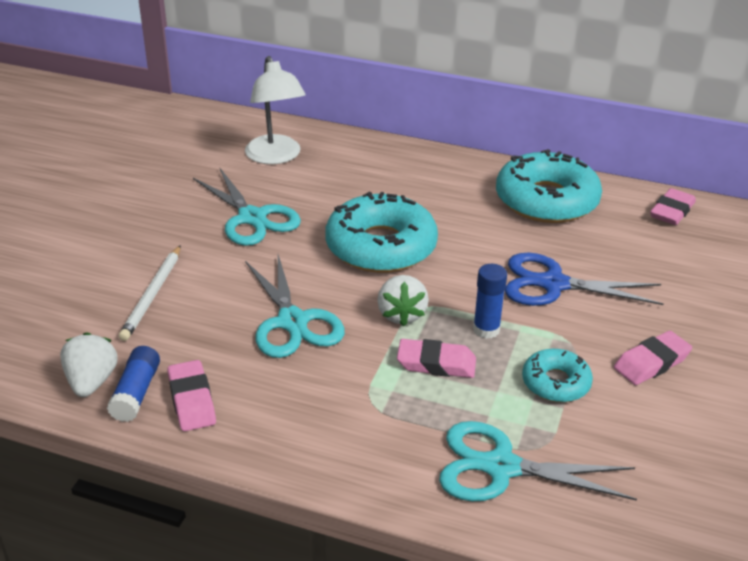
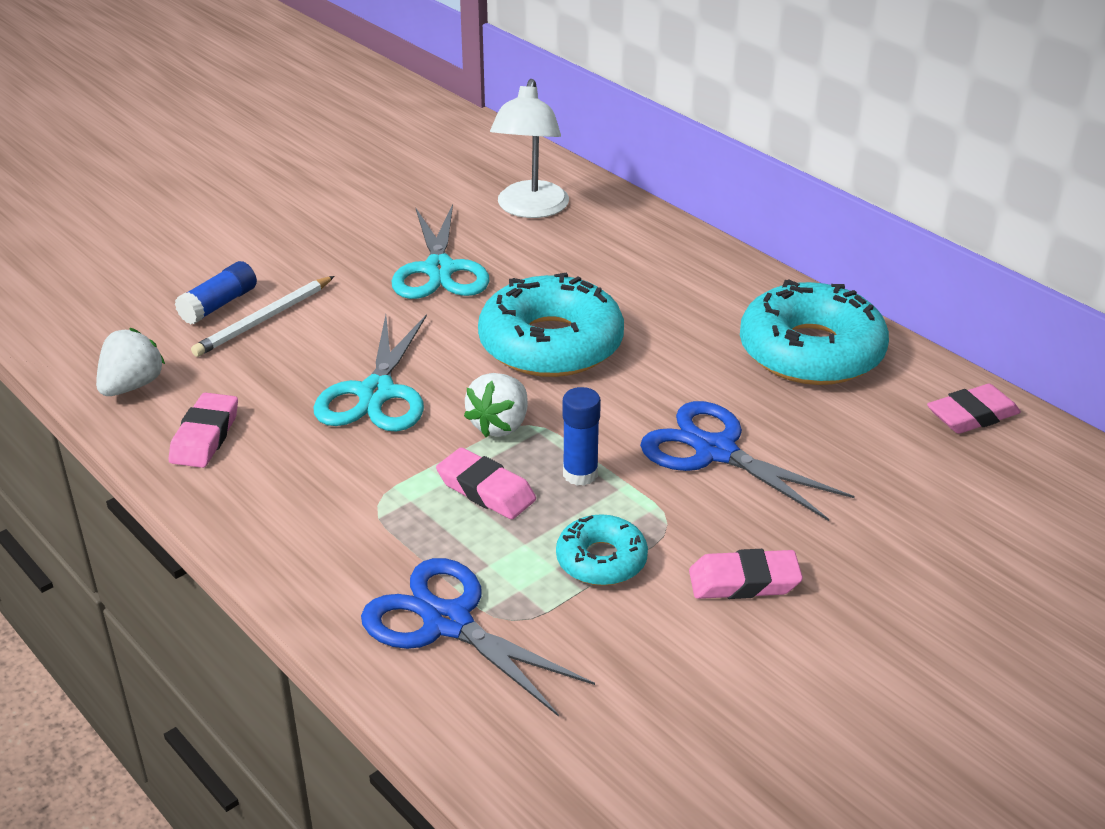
camera: 30 degrees right, 0 degrees up
(136, 393) = (161, 411): blue glue stick -> blue glue stick (219, 305)
(501, 467) = (447, 622): turquoise scissors -> blue scissors

